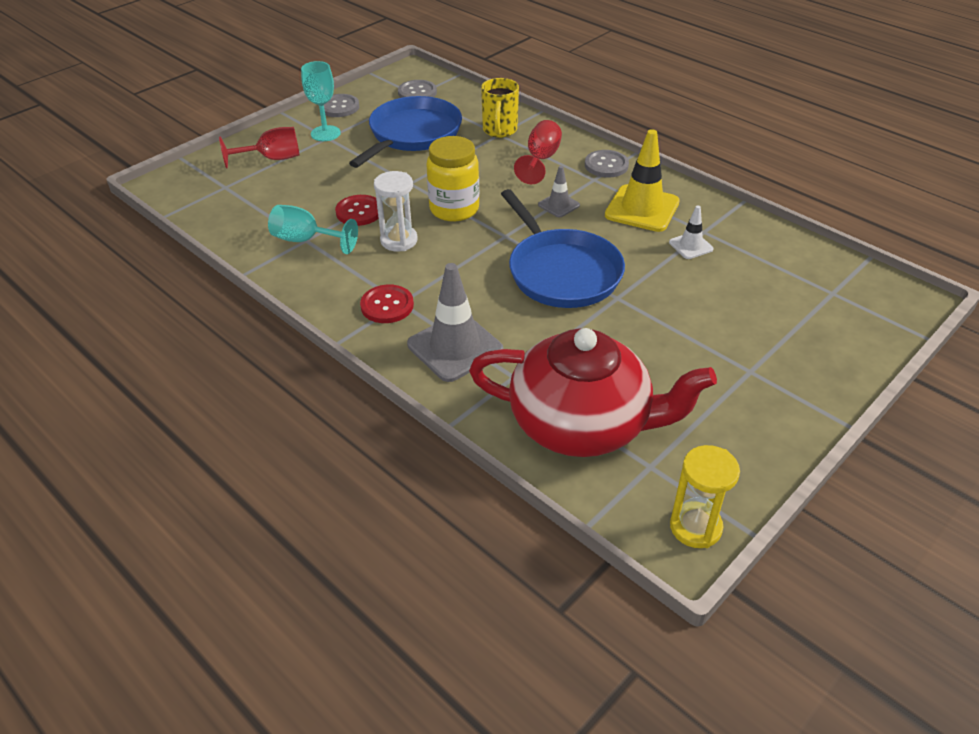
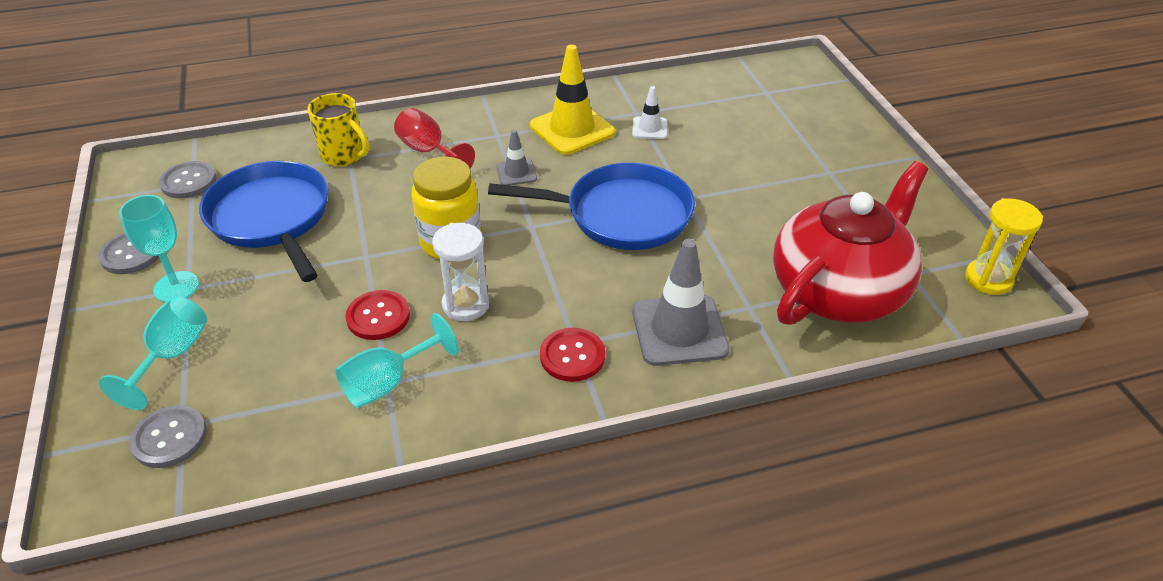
camera: 60 degrees left, 0 degrees up
(272, 159) = (172, 356): red goblet -> turquoise goblet
(606, 165) = (483, 119): grey button -> grey button (169, 438)

